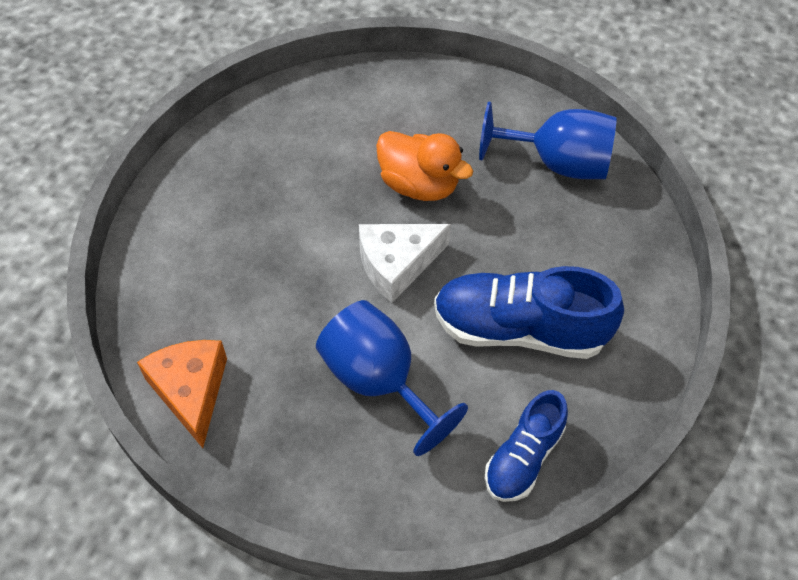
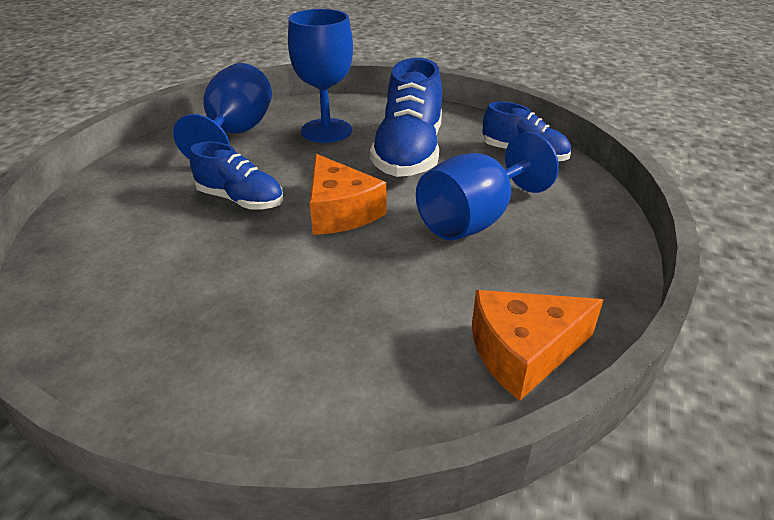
camera: 90 degrees left, 20 degrees down
(397, 264) = (340, 211): white cheese -> orange cheese
(419, 185) = (240, 200): orange duck -> blue shoe
(572, 246) = (326, 131): none -> blue goblet

